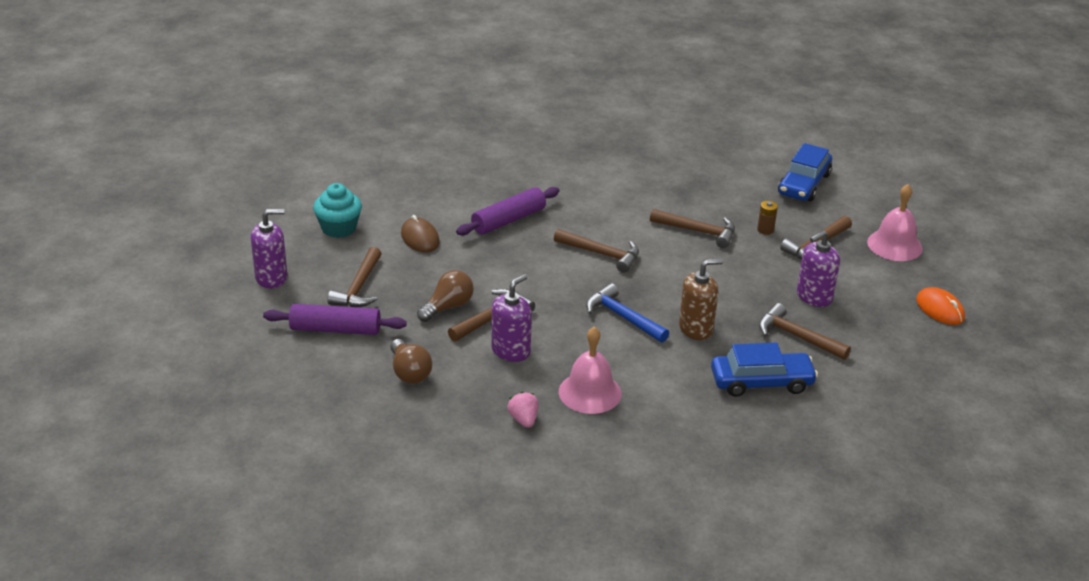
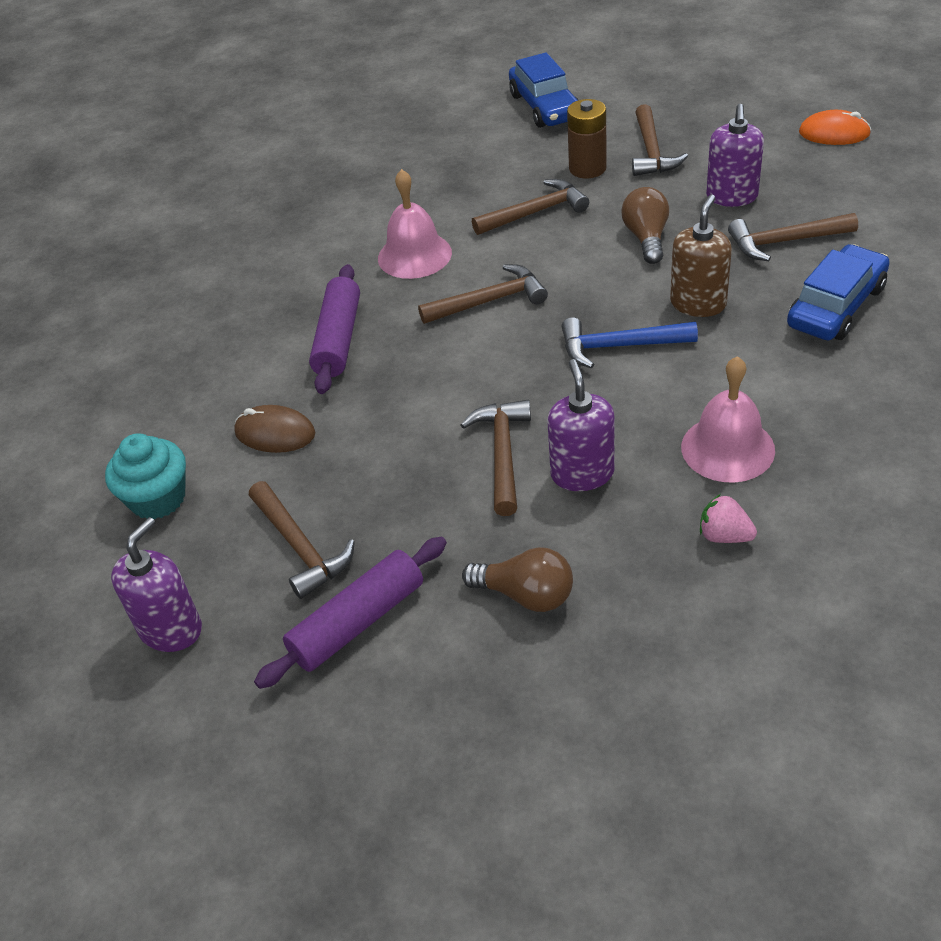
camera: 40 degrees left, 10 degrees up
(448, 307) = (437, 483): brown light bulb -> brown light bulb (646, 238)
(765, 230) = (587, 168): brown battery -> brown battery, size x1.71
(894, 245) = (706, 106): pink bell -> pink bell (414, 255)

